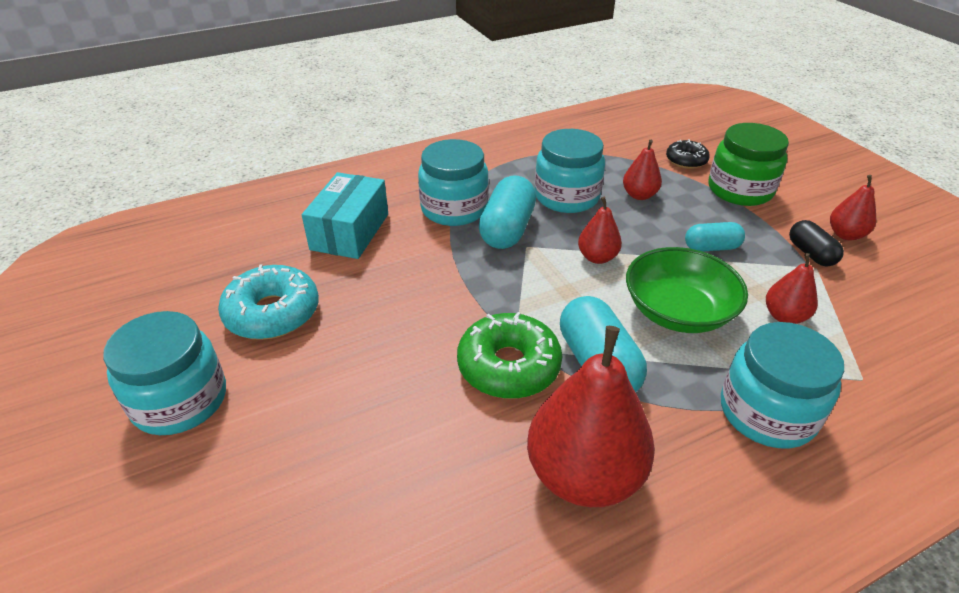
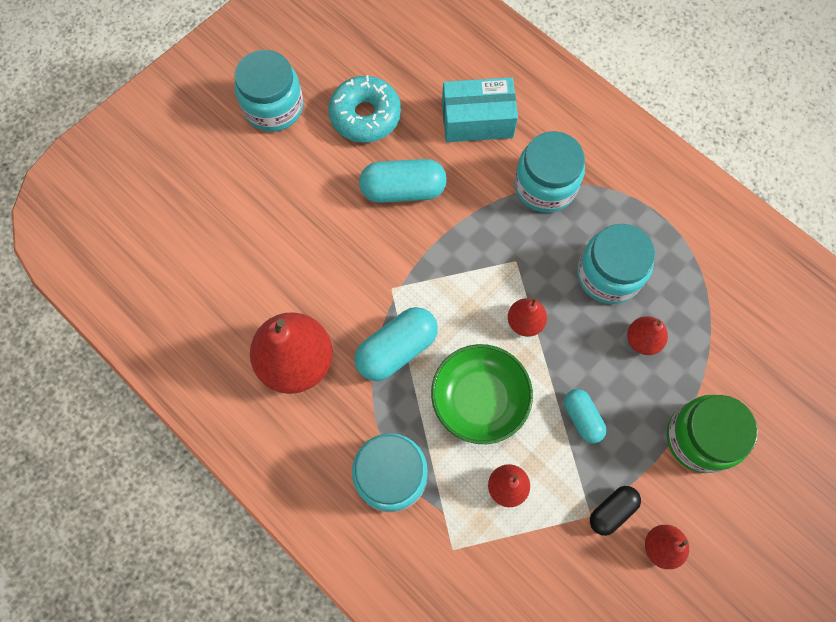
camera: 70 degrees right, 30 degrees up
(507, 229) = (534, 239): turquoise capsule -> turquoise capsule (403, 190)
(508, 366) = (372, 289): green donut -> none
(686, 160) = (735, 376): black donut -> none

